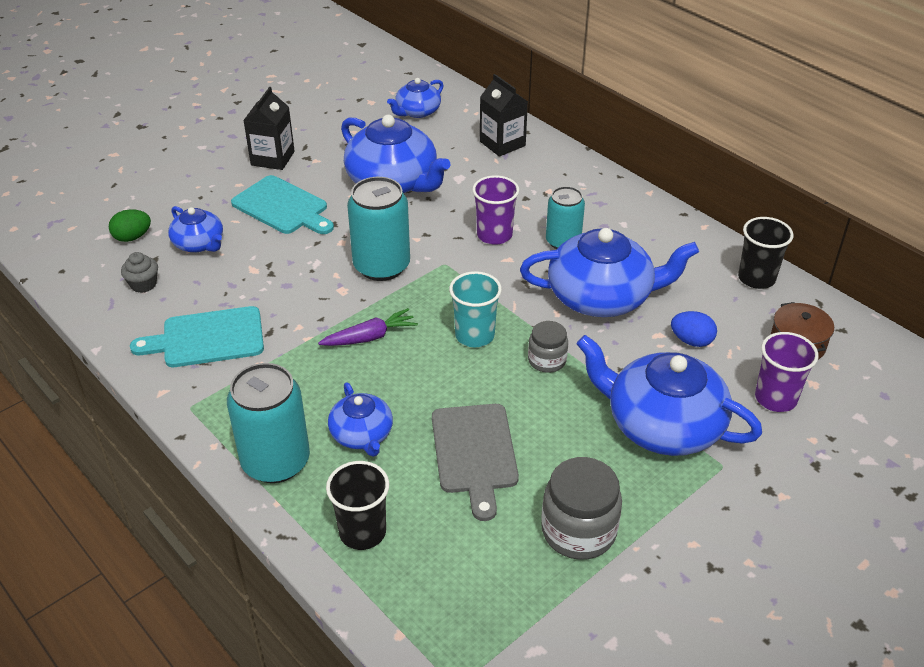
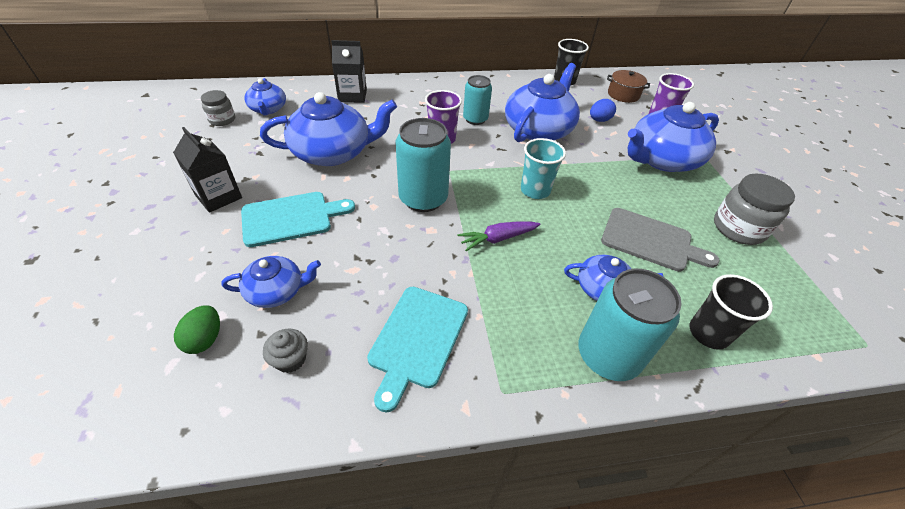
camera: 60 degrees left, 5 degrees up
(370, 337) = (498, 239): purple carrot -> purple carrot turned 120 degrees counterclockwise
(547, 360) = (581, 173): grey jar -> grey jar (222, 120)

